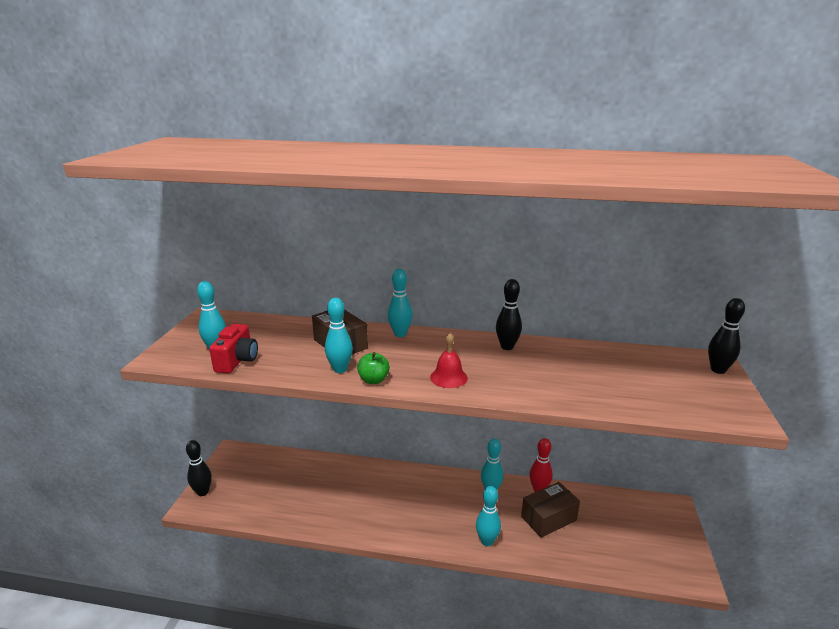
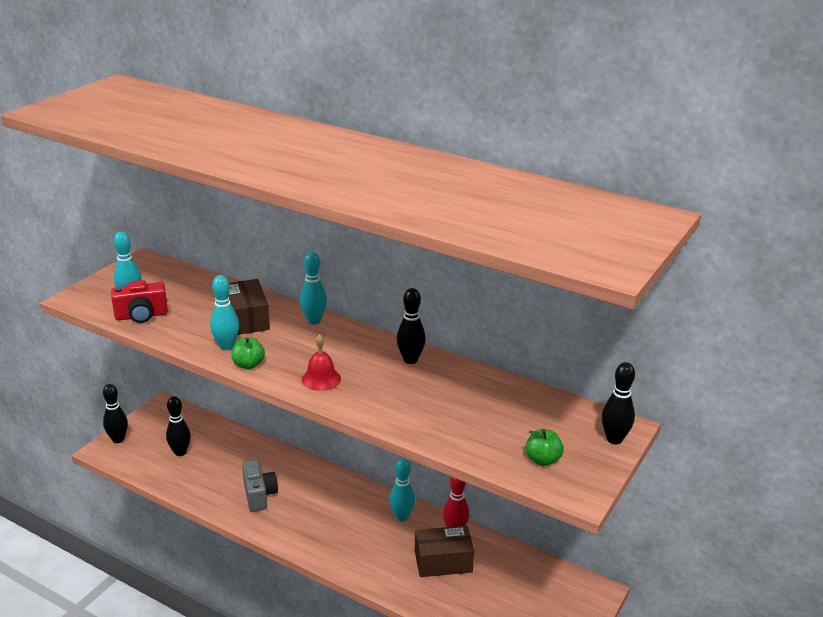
camera: 20 degrees right, 5 degrees up
(237, 361) = (141, 316): red camera -> red camera turned 45 degrees clockwise
(269, 488) = (180, 452): none -> black bowling pin
(362, 506) = (259, 495): none -> grey camera
(487, 541) = (361, 564): turquoise bowling pin -> none
(689, 398) = (542, 460): none -> green apple

